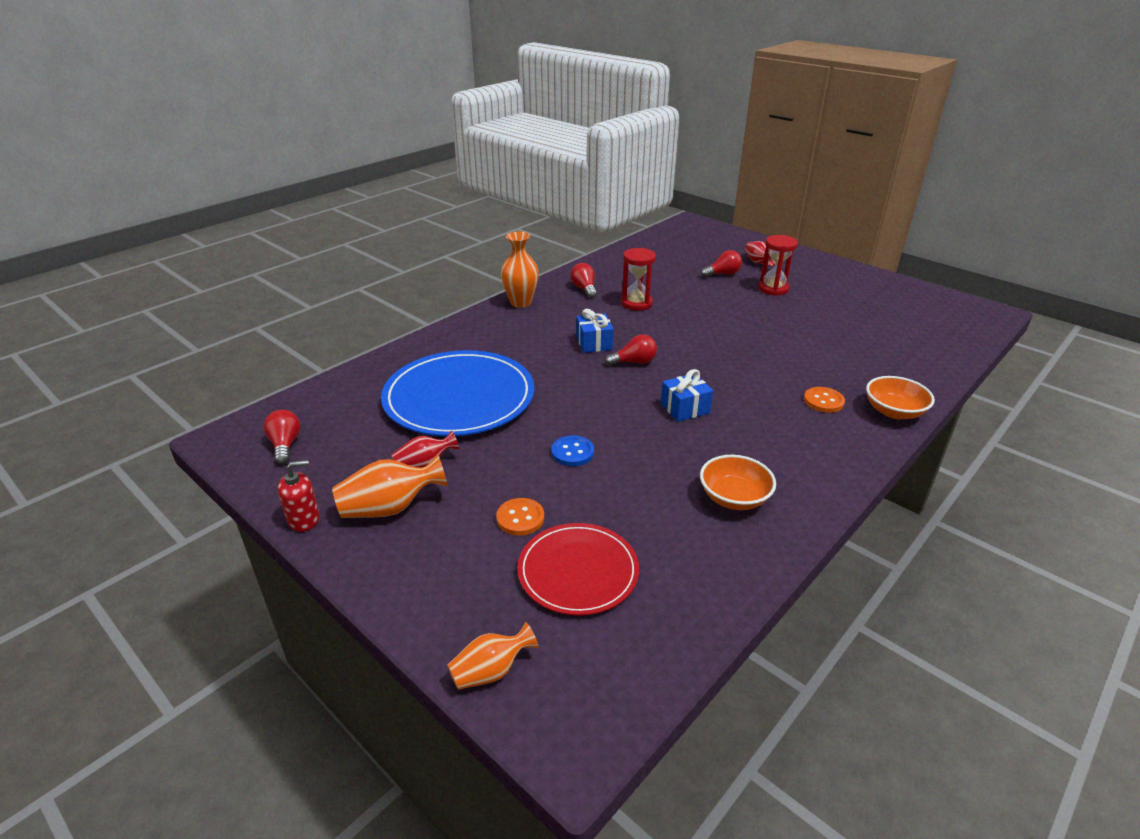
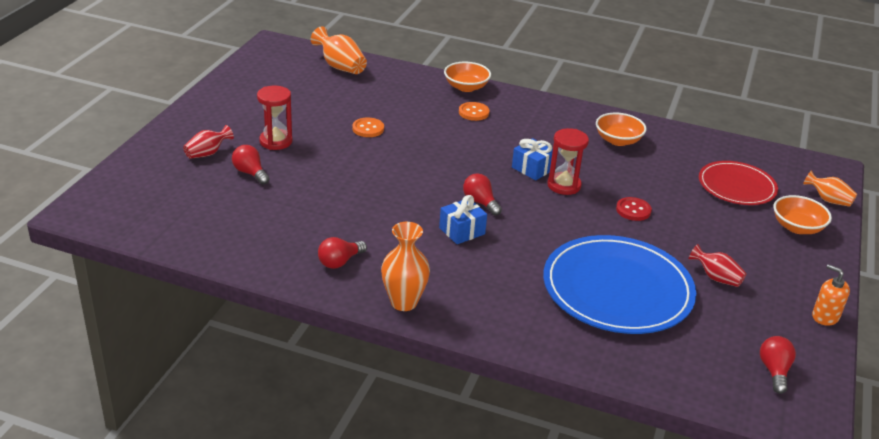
camera: 115 degrees left, 0 degrees up
(285, 445) = (774, 371): red light bulb -> red light bulb turned 135 degrees clockwise
(304, 519) = (825, 316): red soap dispenser -> orange soap dispenser
(390, 508) = (771, 278): orange vase -> orange vase (340, 67)
(455, 587) = (797, 227): none -> orange bowl
(520, 518) = (719, 217): orange button -> orange button (368, 129)
(572, 452) = (633, 210): blue button -> red button
(636, 303) = (358, 219): red hourglass -> red hourglass (564, 185)

